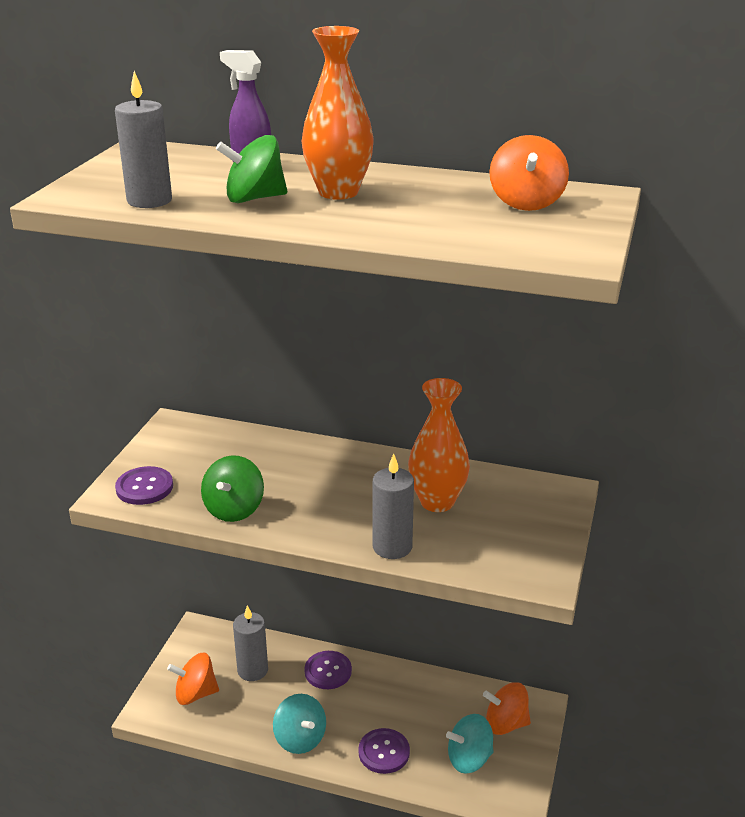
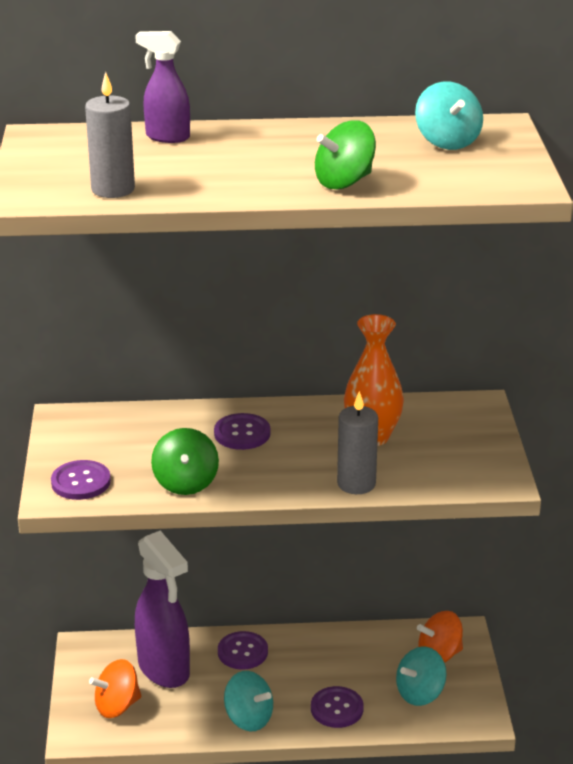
camera: 20 degrees left, 0 degrees up
(252, 670) = (164, 670): grey candle -> purple spray bottle
(254, 198) = (208, 173): green spinning top -> green spinning top (344, 182)
(317, 472) = (242, 433): none -> purple button
(338, 192) = (277, 155): orange vase -> none
(526, 202) = (447, 142): orange spinning top -> turquoise spinning top

